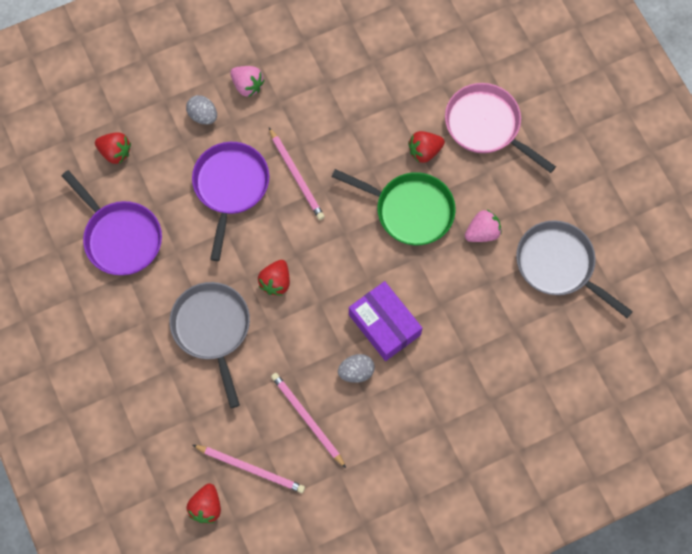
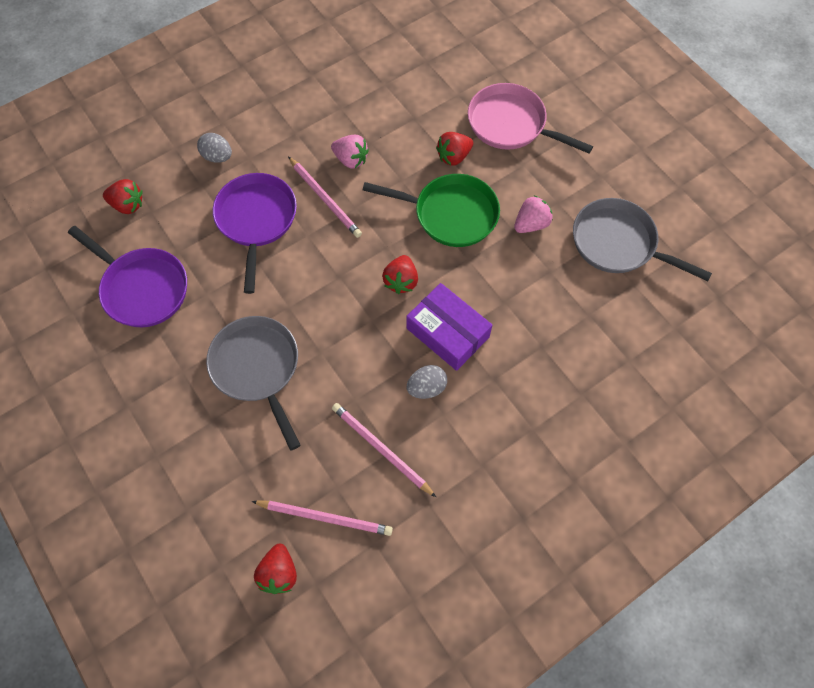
camera: 10 degrees left, 5 degrees down
(247, 86) = (260, 123): pink strawberry -> pink strawberry (351, 160)
(276, 282) = (320, 307): red strawberry -> red strawberry (401, 281)

